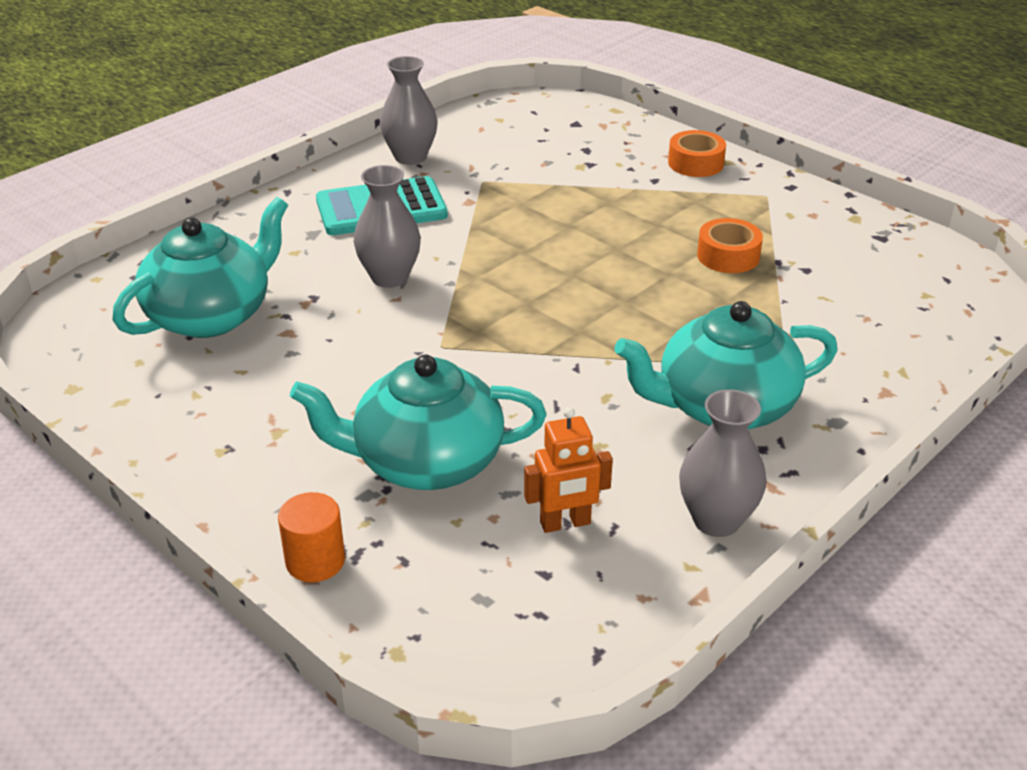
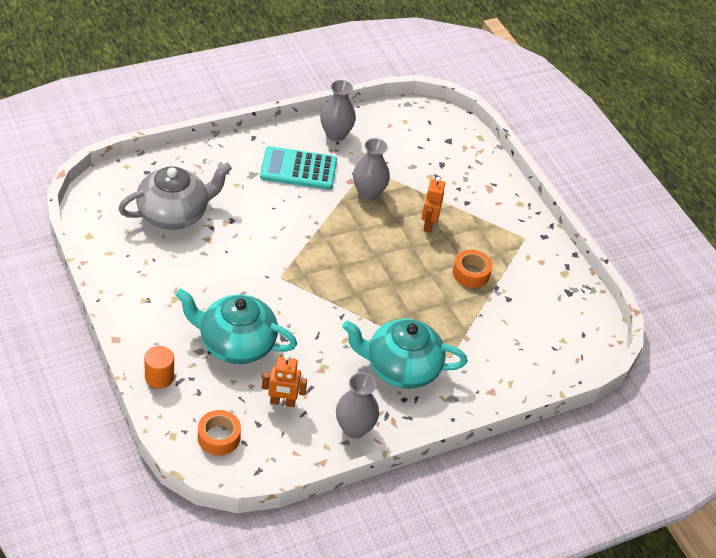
camera: 15 degrees right, 10 degrees up
(211, 315) = (174, 213): turquoise teapot -> grey teapot
(390, 277) = (278, 221): grey vase -> grey vase (368, 193)
(620, 218) = (428, 224): none -> orange robot
(695, 163) = (500, 198): orange tape -> orange tape (219, 437)

